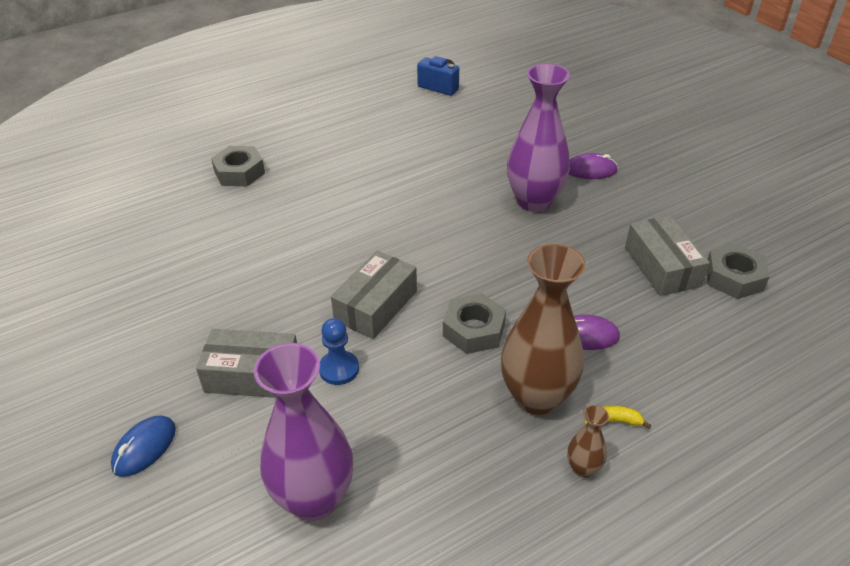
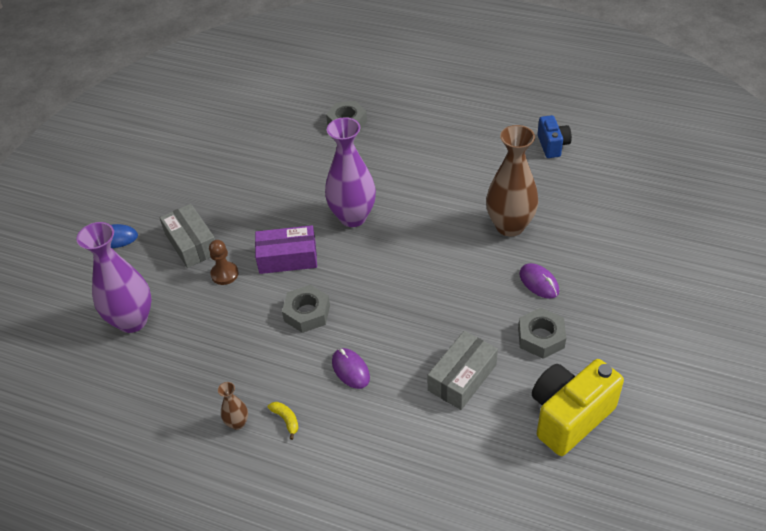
camera: 55 degrees right, 5 degrees up
(339, 369) = (224, 274): blue pawn -> brown pawn
(376, 305) = (287, 258): grey box -> purple box
(534, 201) = (466, 272): purple vase -> purple vase (353, 217)
(536, 397) = (276, 373): brown vase -> brown vase (509, 226)
(734, 277) = (491, 425): grey nut -> grey nut (541, 337)
(758, 229) = (569, 417): none -> yellow camera

